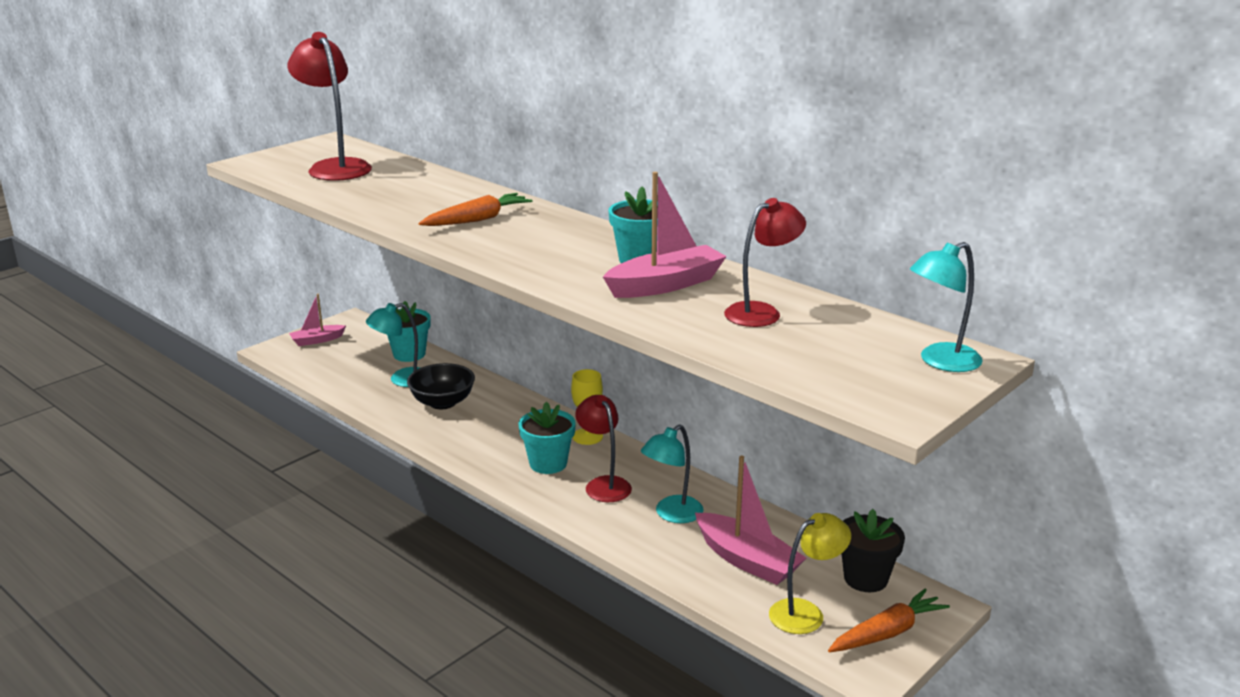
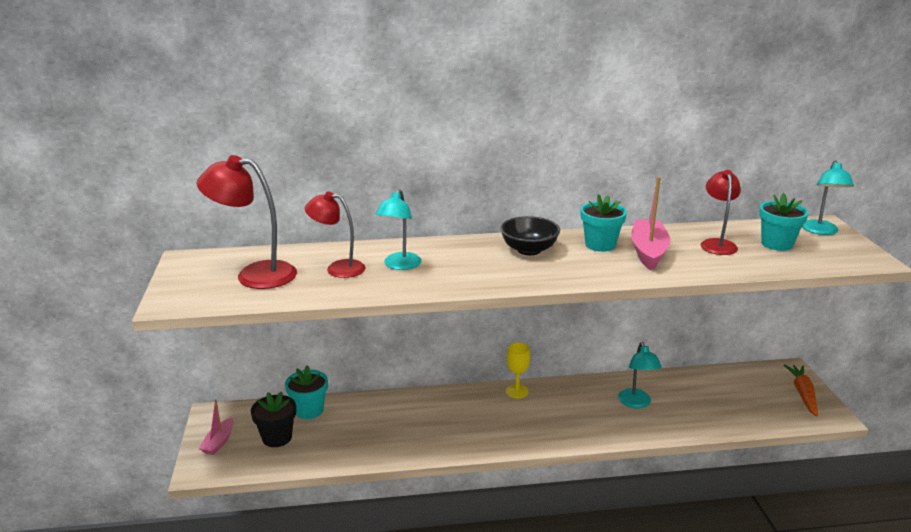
camera: 50 degrees left, 0 degrees up
(401, 379) = (342, 429): turquoise lamp -> turquoise lamp (399, 265)
(442, 402) = (400, 426): black bowl -> black bowl (529, 250)
(477, 220) = (458, 264): orange carrot -> none
(548, 463) = (532, 419): turquoise flower pot -> turquoise flower pot (777, 244)
(604, 484) = (579, 411): red lamp -> red lamp (338, 268)
(747, 560) = (705, 402): pink boat -> none
(805, 612) = (768, 408): yellow lamp -> none
(865, 578) = (752, 377): black flower pot -> black flower pot (277, 437)

